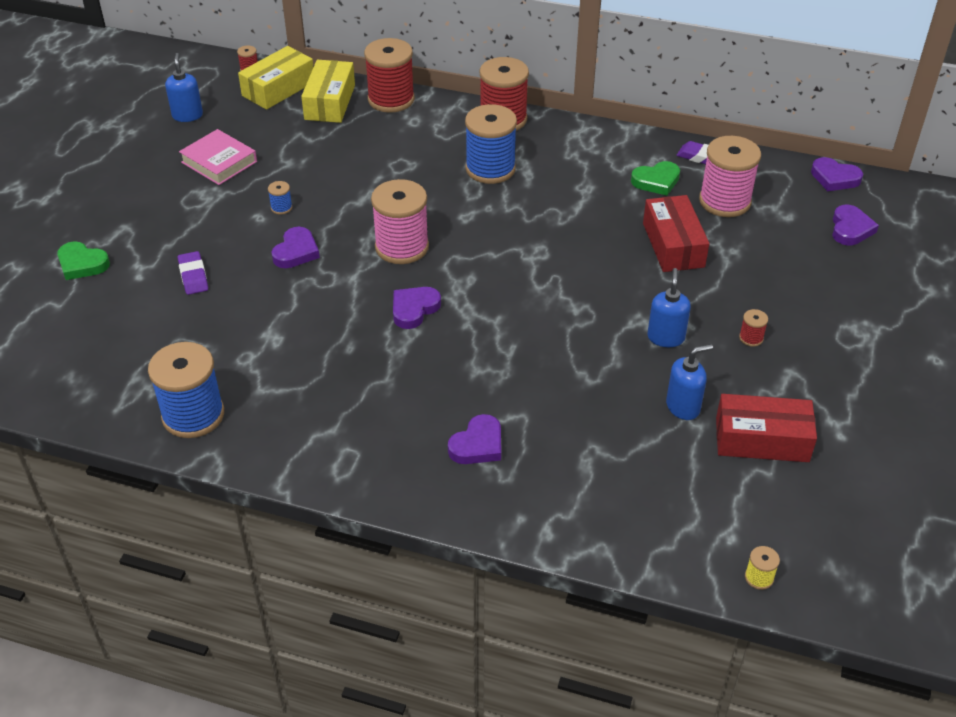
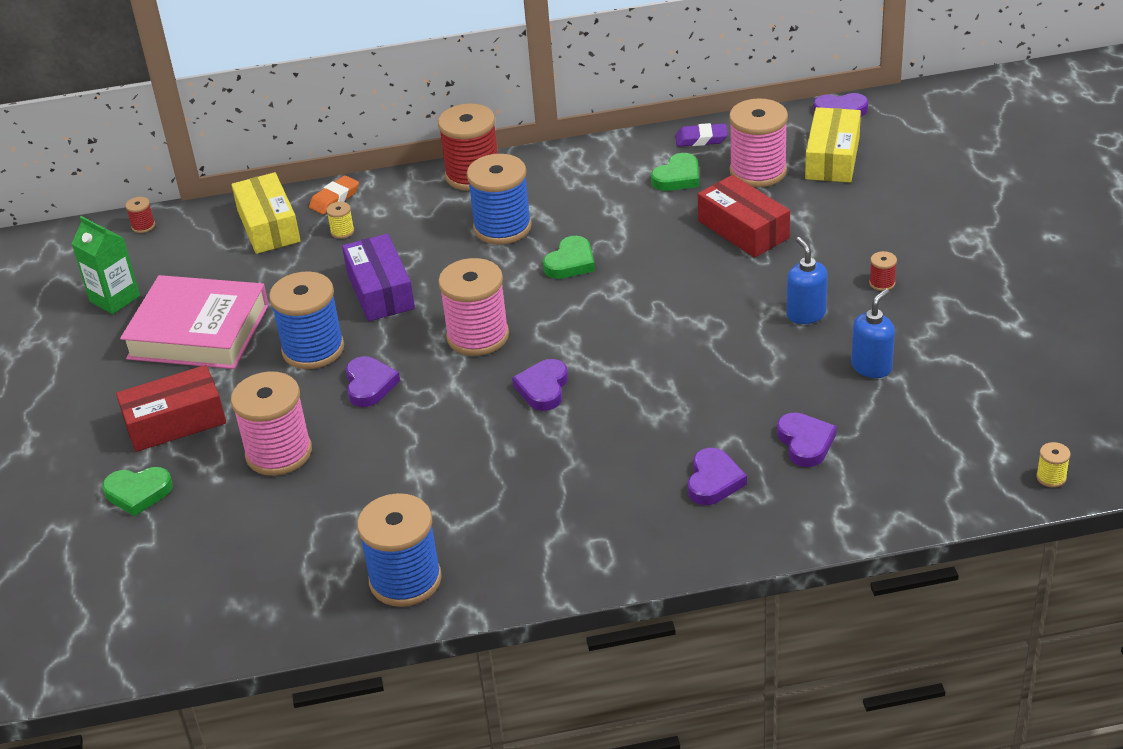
camera: 25 degrees left, 5 degrees down
(187, 115) = (115, 299): blue soap dispenser -> green carton
(193, 276) = (279, 453): purple eraser -> pink spool
(219, 162) = (198, 332): pink book -> pink book, size x1.62
(278, 89) = (196, 233): yellow box -> yellow box (832, 158)
(281, 208) = (313, 349): blue spool -> blue spool, size x2.41
(364, 182) = (380, 290): none -> purple box
(375, 126) = (342, 231): none -> yellow spool
(391, 99) = (334, 199): red spool -> orange eraser
(517, 217) = (570, 262): none -> green heart
(762, 439) = (962, 365): red box -> red box (175, 422)
(850, 229) = (891, 153): purple heart -> purple heart (805, 442)

